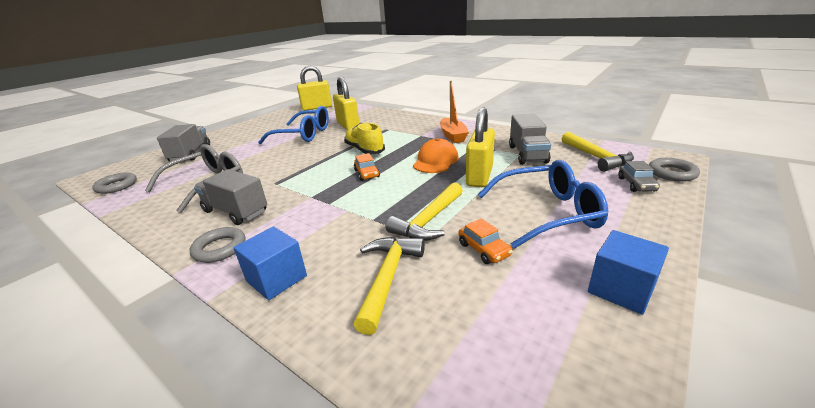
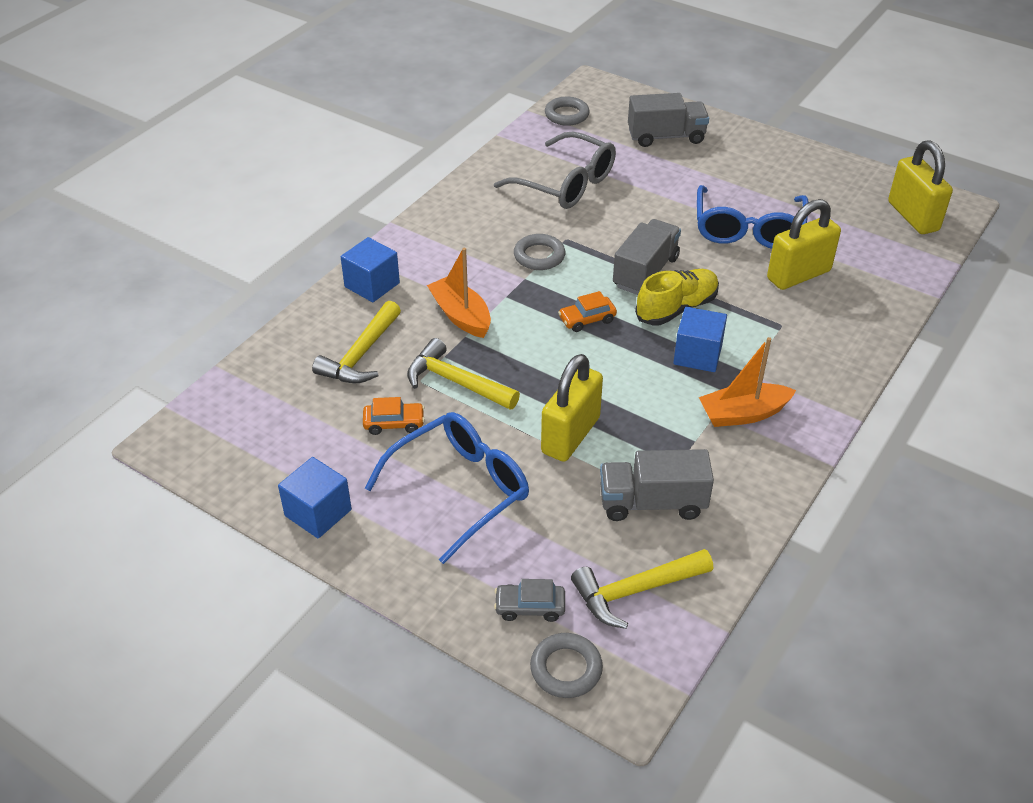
camera: 85 degrees right, 15 degrees up
(220, 248) = (424, 237): grey ring -> grey ring (539, 256)
(236, 211) = (494, 227): grey truck -> grey truck (645, 272)
(346, 222) = (461, 316): none -> orange boat
(388, 278) = (361, 355): yellow hammer -> yellow hammer turned 105 degrees clockwise
(406, 145) = (697, 355): none -> blue cube
(435, 161) = (629, 390): orange cap -> none
(479, 176) = (570, 435): yellow padlock -> yellow padlock turned 75 degrees counterclockwise
(484, 249) = (394, 423): orange car -> orange car turned 150 degrees counterclockwise
(547, 213) = (460, 489): blue glasses -> blue glasses turned 120 degrees counterclockwise

